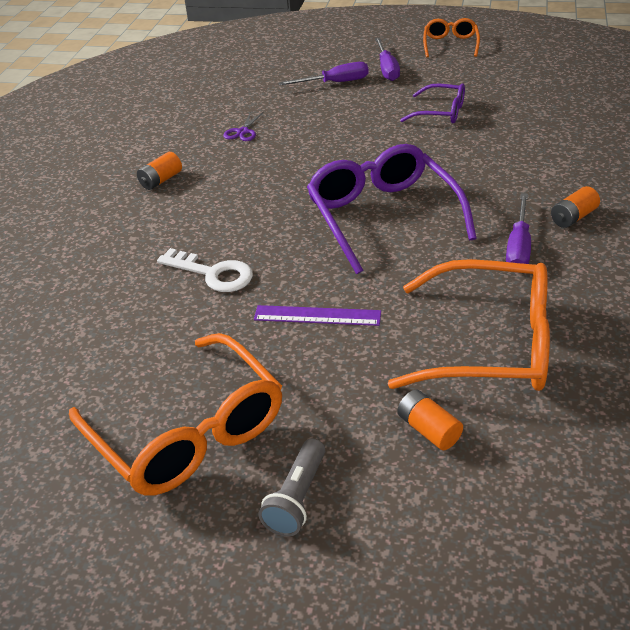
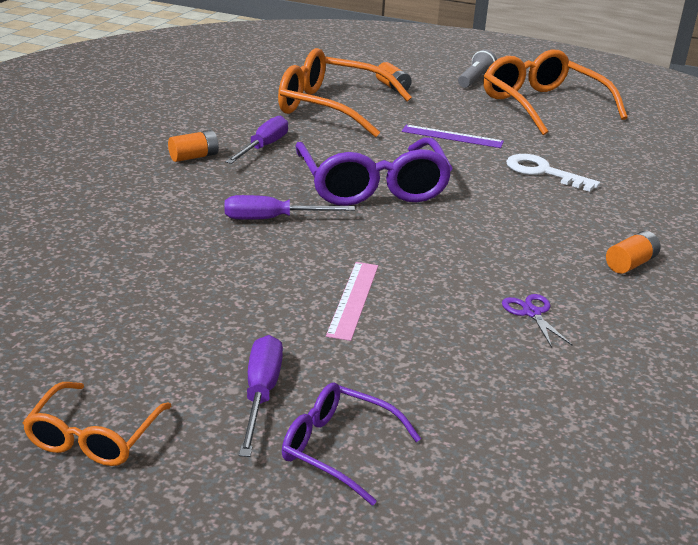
camera: 175 degrees left, 10 degrees down
(242, 132) = (532, 313): purple scissors -> purple scissors turned 45 degrees counterclockwise
(335, 83) = (368, 380): purple screwdriver -> purple screwdriver (272, 219)
(360, 119) = (353, 299): none -> pink ruler
(441, 112) = (231, 287): purple glasses -> purple glasses (337, 448)

